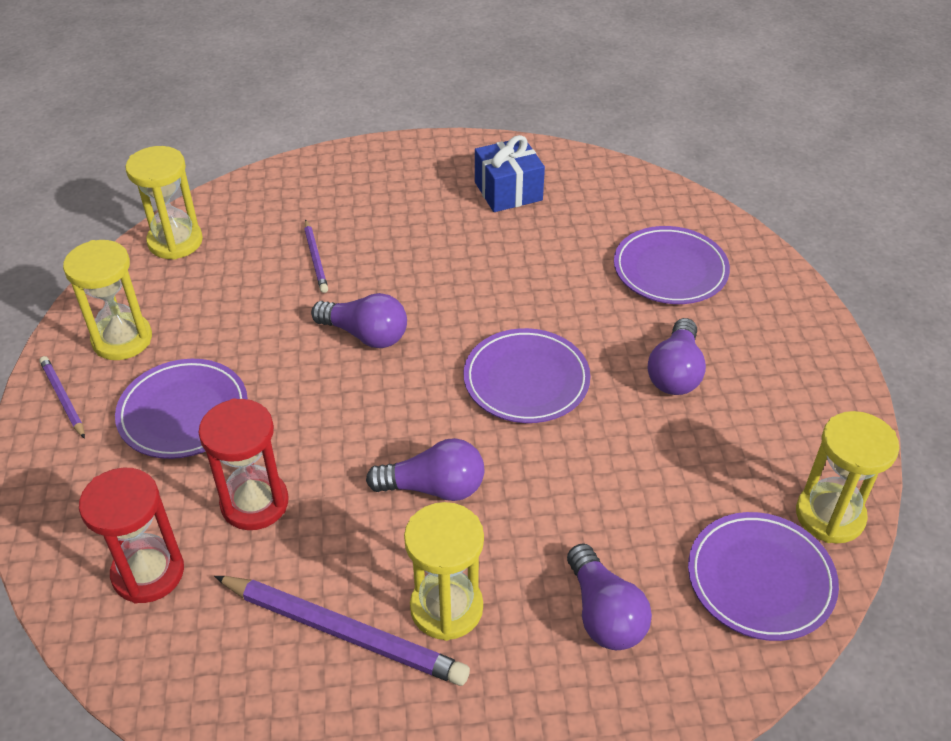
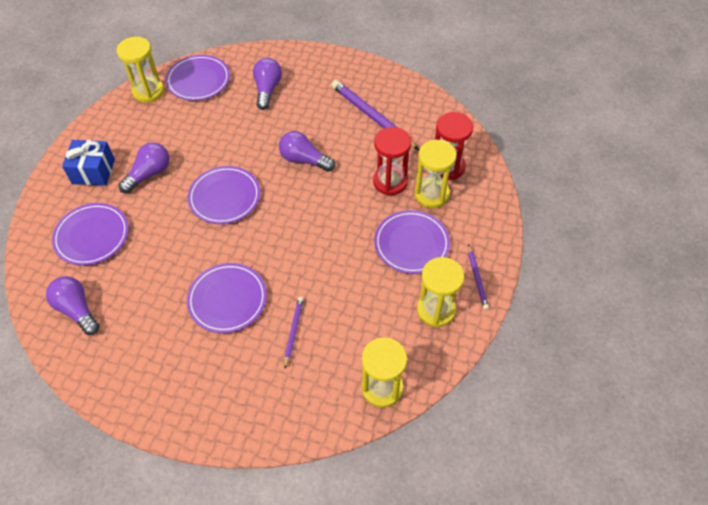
camera: 155 degrees left, 10 degrees up
(366, 335) = (292, 258): purple light bulb -> purple light bulb (77, 310)
(424, 262) = (227, 300): none -> purple plate
(446, 608) = (327, 111): yellow hourglass -> yellow hourglass (431, 194)
(508, 191) = (132, 343): blue gift -> blue gift (93, 171)

